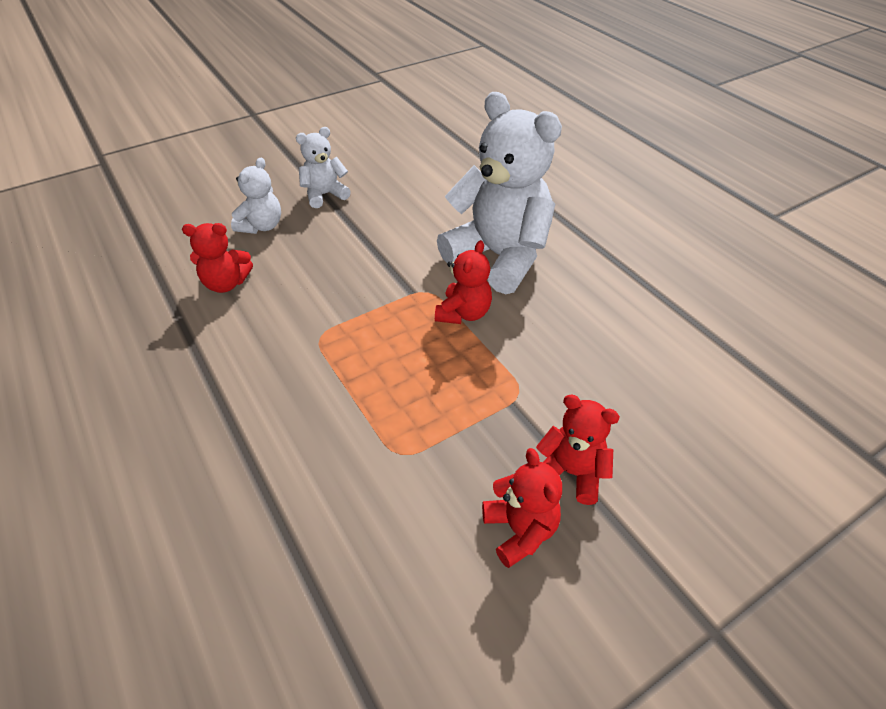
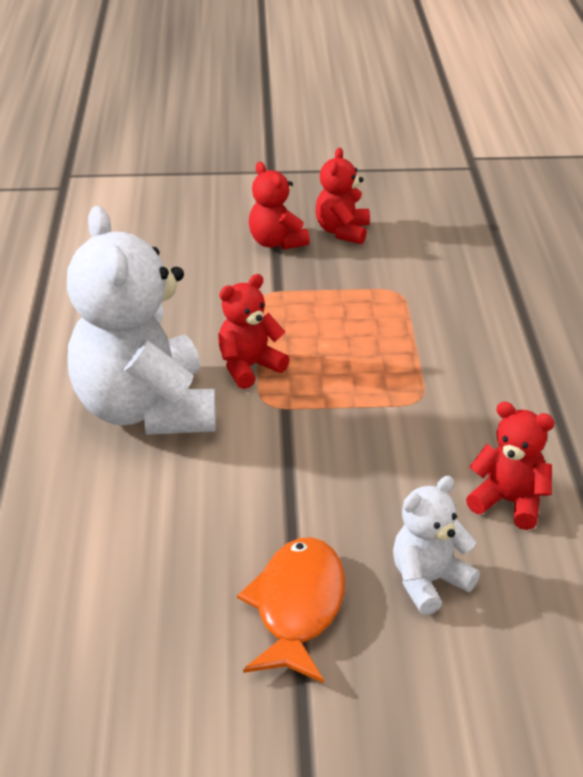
camera: 150 degrees left, 10 degrees down
(324, 195) = (297, 608): white teddy bear -> orange fish

